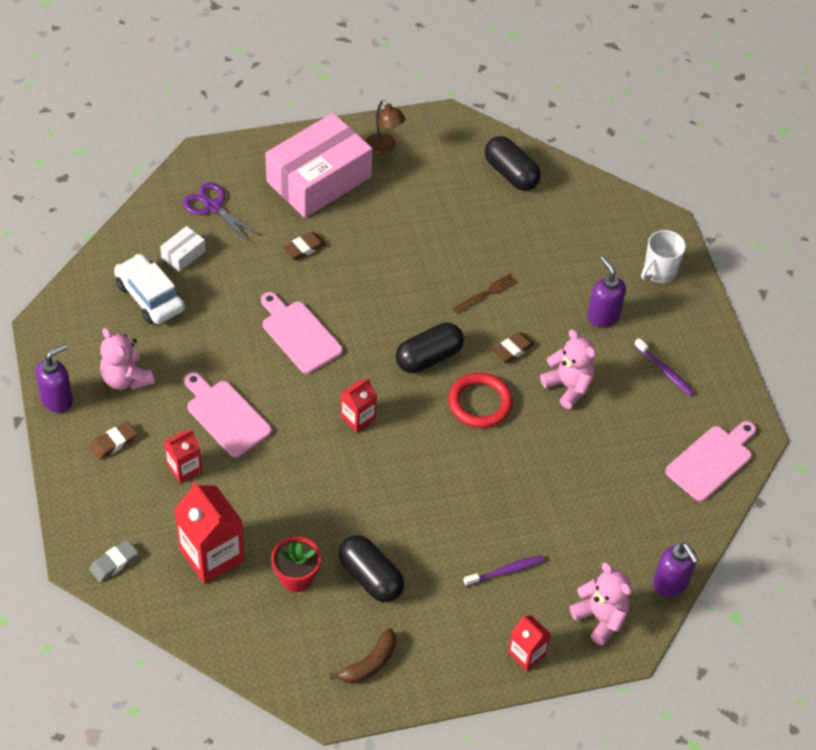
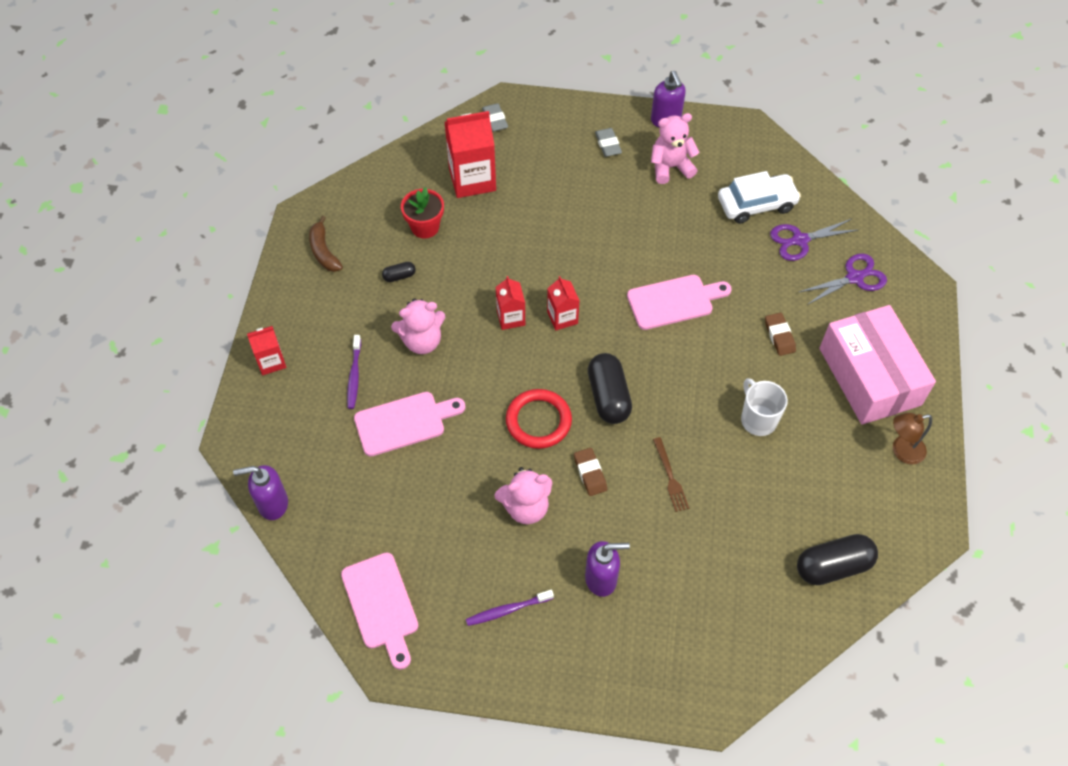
camera: 115 degrees right, 5 degrees up
(113, 443) = (608, 144): brown eraser -> grey eraser
(183, 254) = (800, 240): white box -> purple scissors
(184, 468) = (563, 183): red carton -> red carton (511, 318)
(226, 415) = (604, 224): pink cutting board -> pink cutting board (404, 422)
(370, 577) = (399, 276): black capsule -> black capsule, size x0.47
(600, 618) = (271, 431): pink teddy bear -> pink teddy bear (422, 341)
(659, 272) = (641, 667): white mug -> white mug (758, 419)

